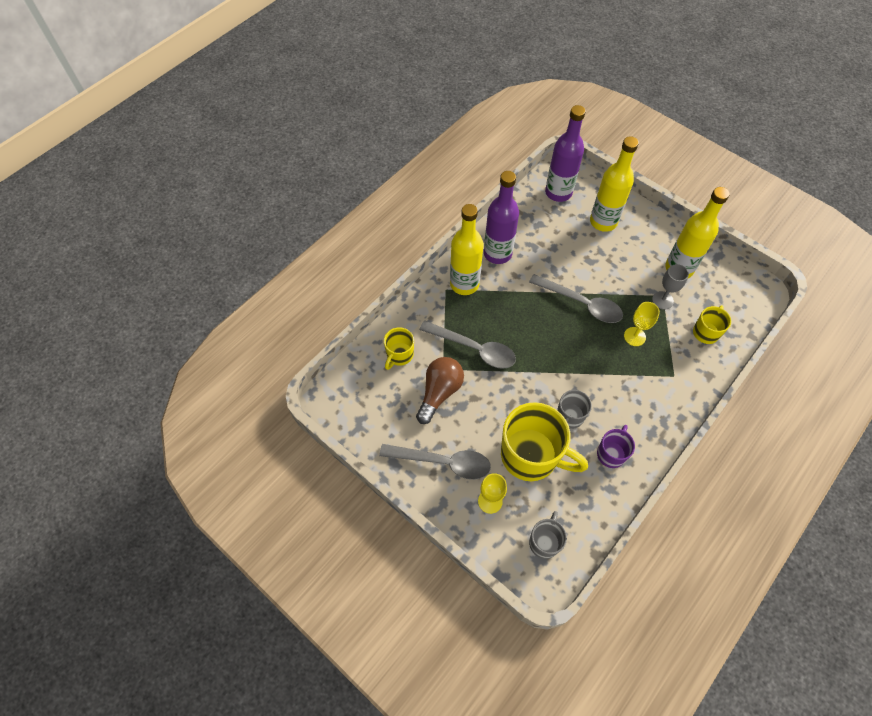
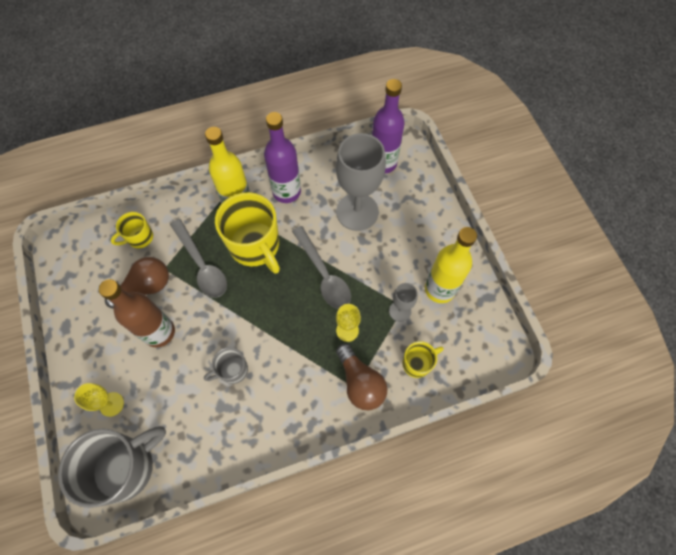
camera: 30 degrees right, 5 degrees up
(443, 462) = (102, 348): grey spoon -> none
(482, 421) = (159, 332): none -> brown bottle
(531, 456) = (174, 385): yellow mug -> yellow mug (255, 246)
(544, 542) = (126, 467): grey mug -> grey mug, size x1.96
(568, 241) = (357, 212): none -> grey goblet
(603, 222) = (402, 209): yellow bottle -> none
(611, 453) = (242, 425): purple mug -> none
(676, 370) = (360, 383): none -> brown light bulb

